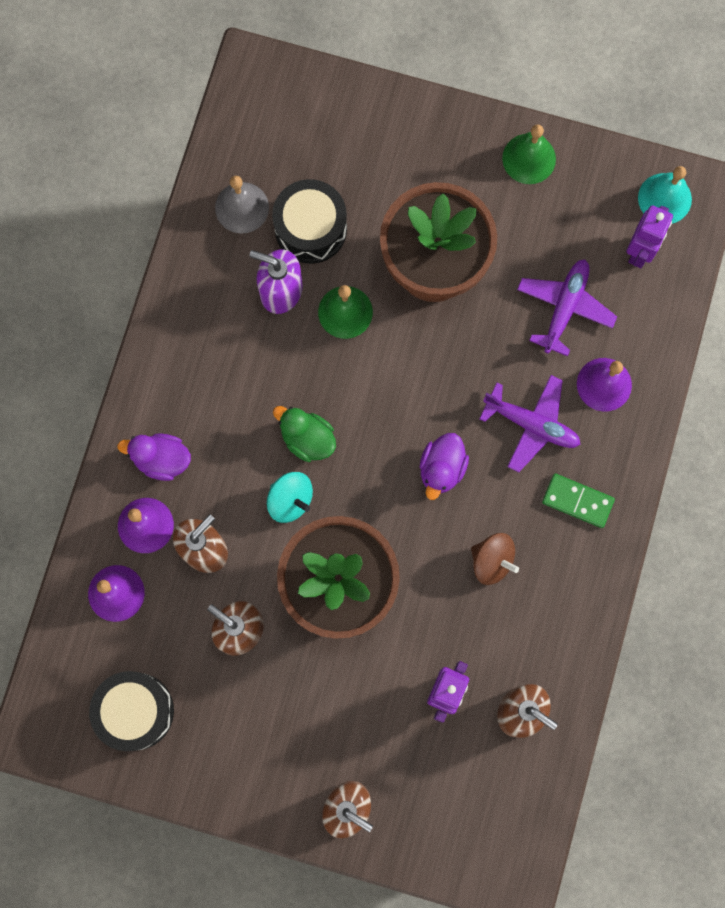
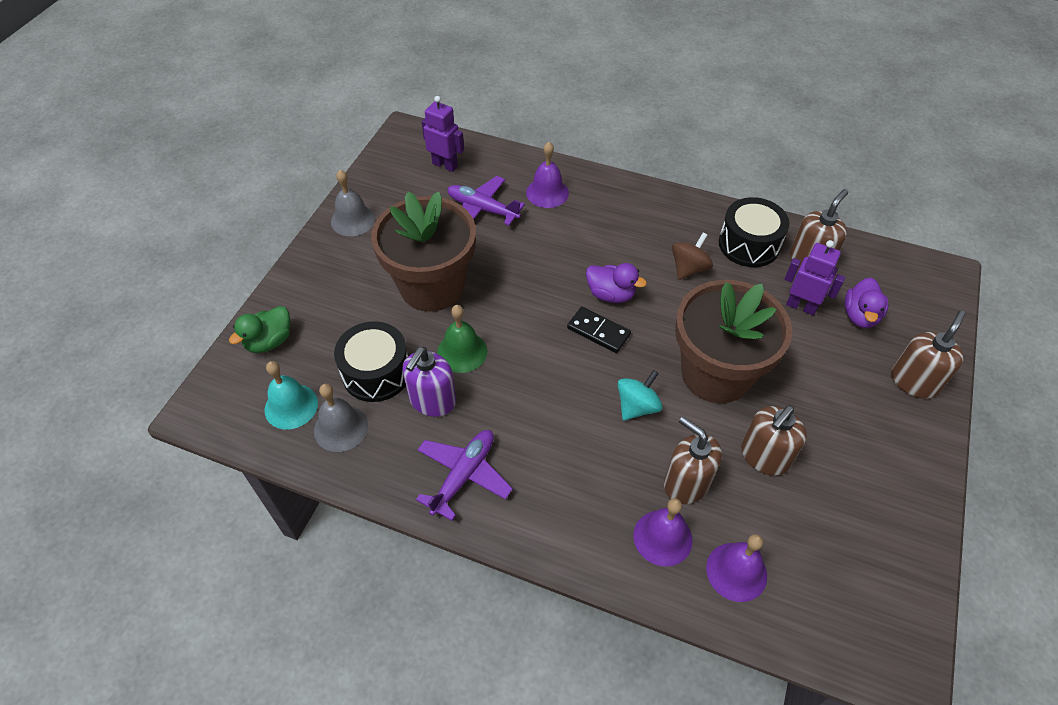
camera: 85 degrees left, 25 degrees down
(135, 711) = (859, 559): black drum -> black drum (749, 244)
(161, 459) = (593, 517): purple duck -> purple duck (860, 316)
(307, 439) = (579, 389): green duck -> green duck (269, 341)
(386, 456) = (598, 331): none -> black domino
(529, 158) = (353, 220): green bell -> grey bell
(531, 424) = (576, 236): purple plane -> purple plane (463, 475)
(577, 501) = (639, 214): green domino -> none
(664, 198) = (406, 149): turquoise bell -> turquoise bell (291, 406)

